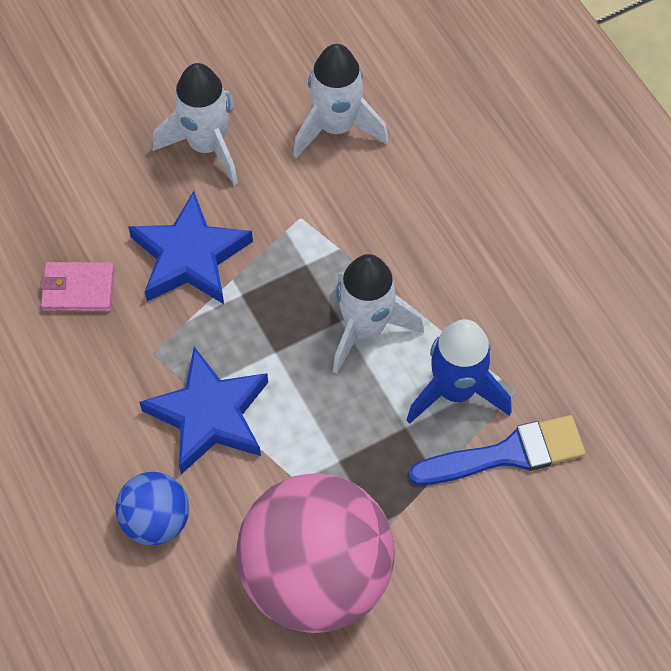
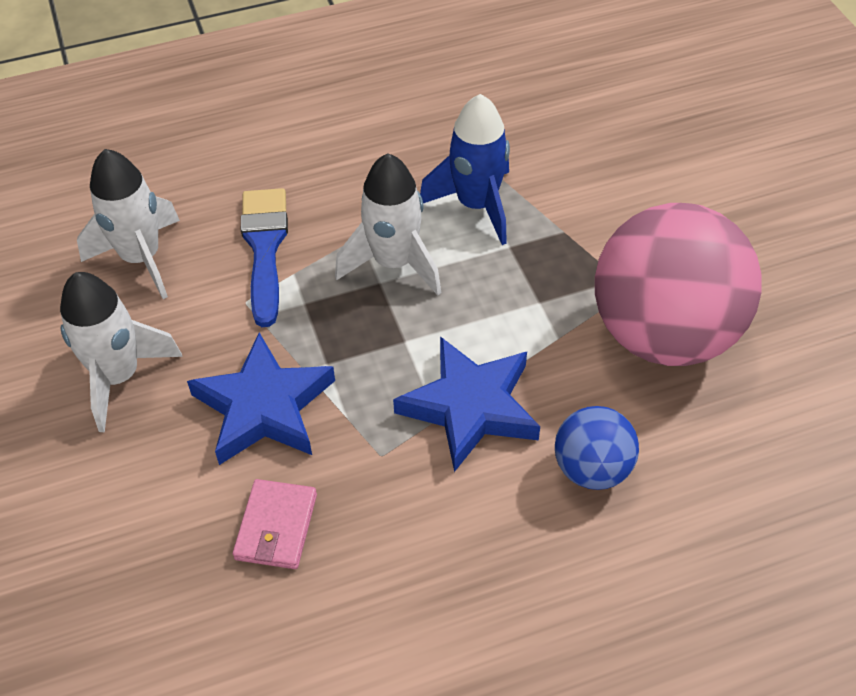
camera: 80 degrees left, 10 degrees down
(507, 454) = (547, 179): blue brush -> blue brush (265, 248)

